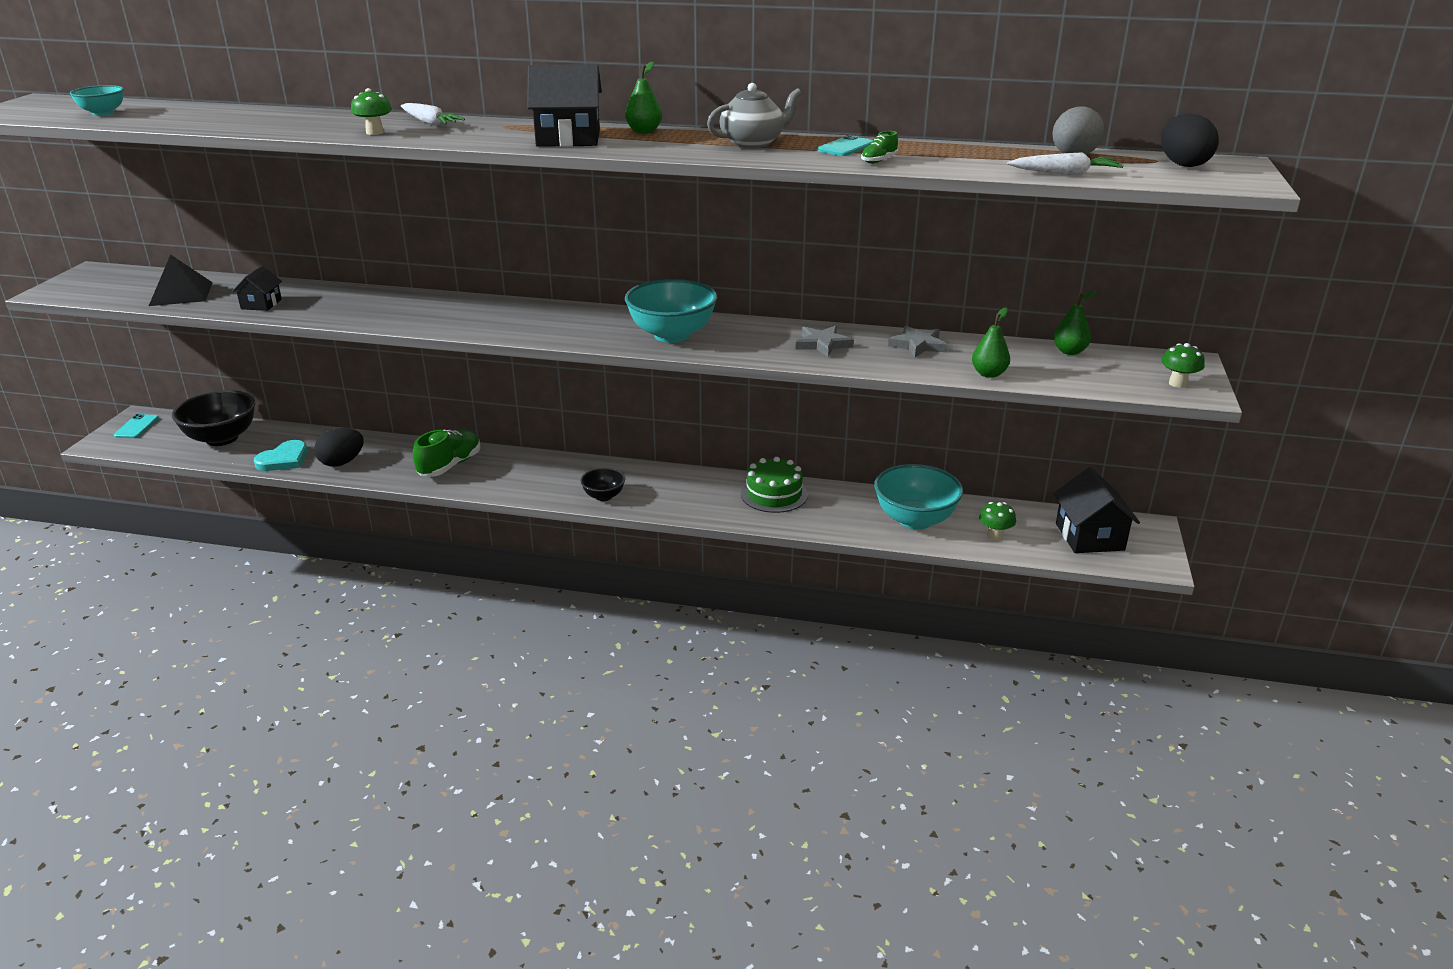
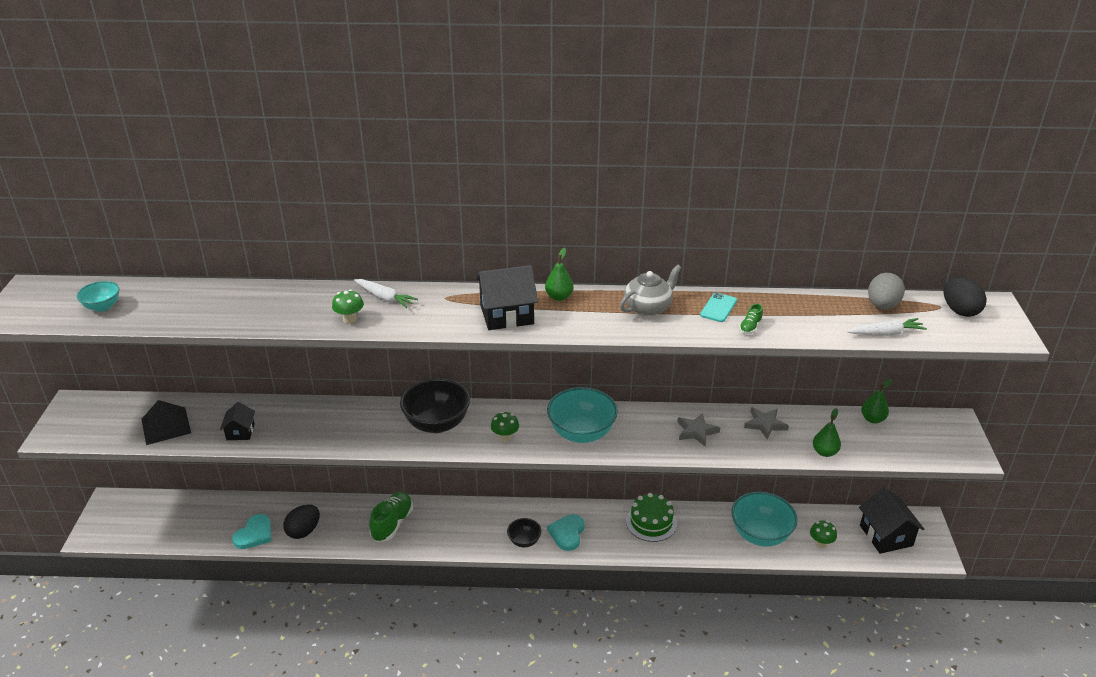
camera: 10 degrees left, 5 degrees up
(137, 427) = (113, 512): turquoise phone -> none
(222, 438) = (192, 517): black bowl -> black bowl (437, 424)
(661, 494) = (567, 533): none -> turquoise heart
(1178, 383) = (955, 447): green mushroom -> green mushroom (505, 437)

